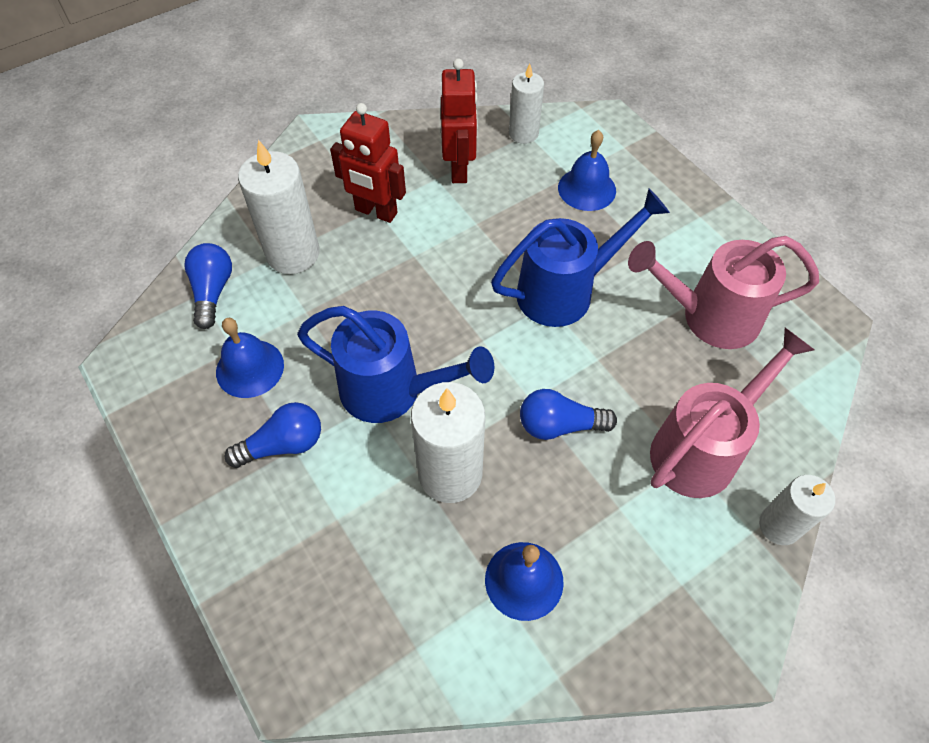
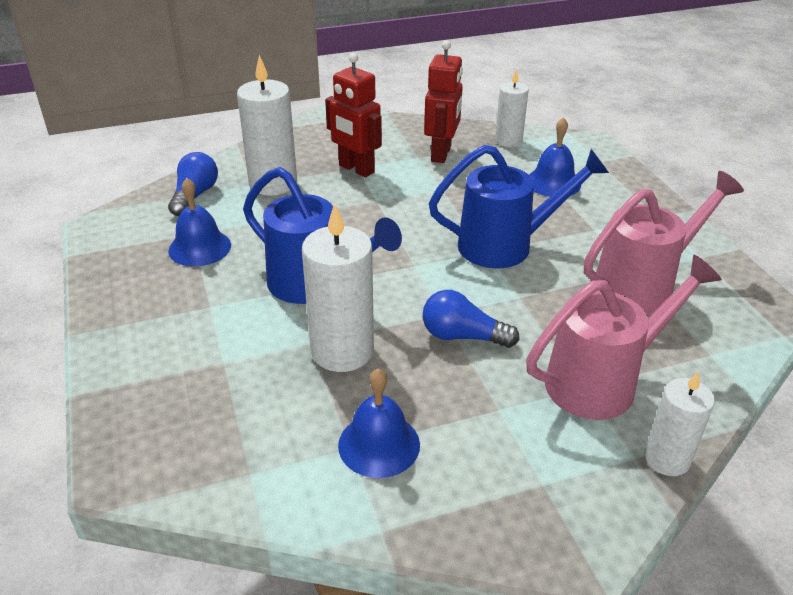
camera: 15 degrees right, 20 degrees down
(283, 445) = (201, 302): blue light bulb -> none
(709, 317) = (642, 286): pink watering can -> pink watering can turned 135 degrees clockwise

